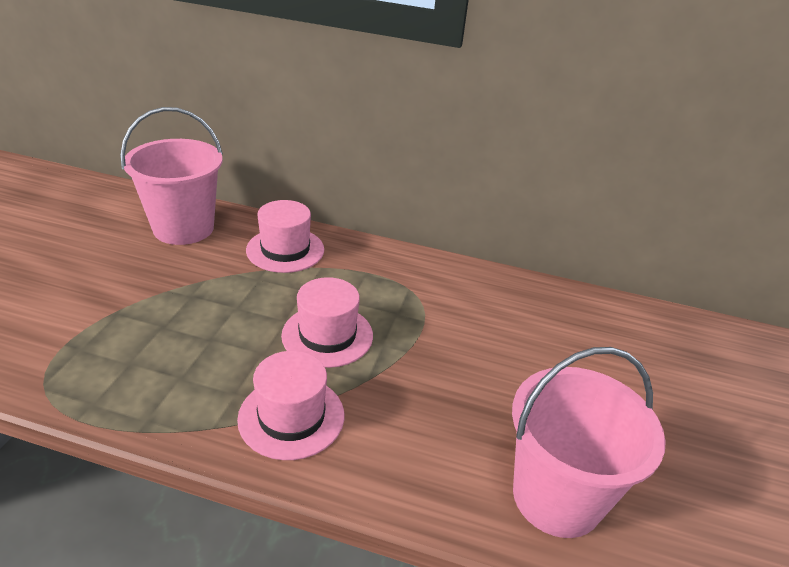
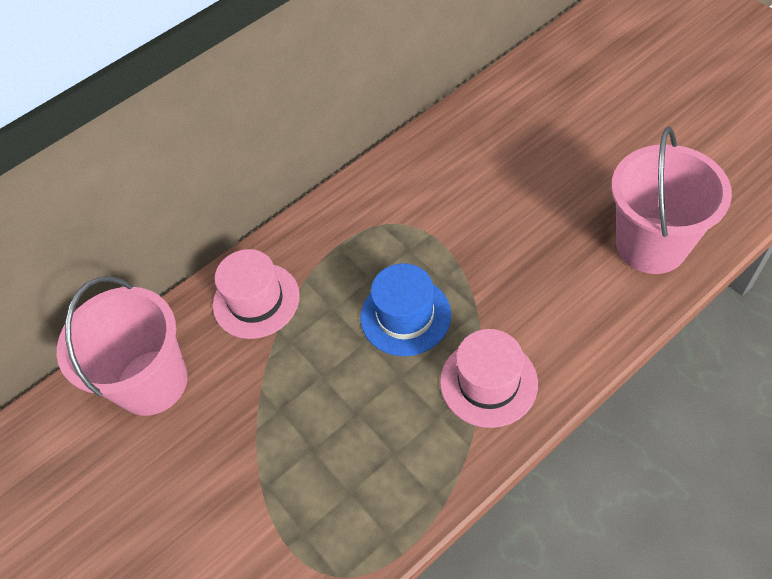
camera: 45 degrees left, 20 degrees up
(327, 335) = (405, 316): pink hat -> blue hat

